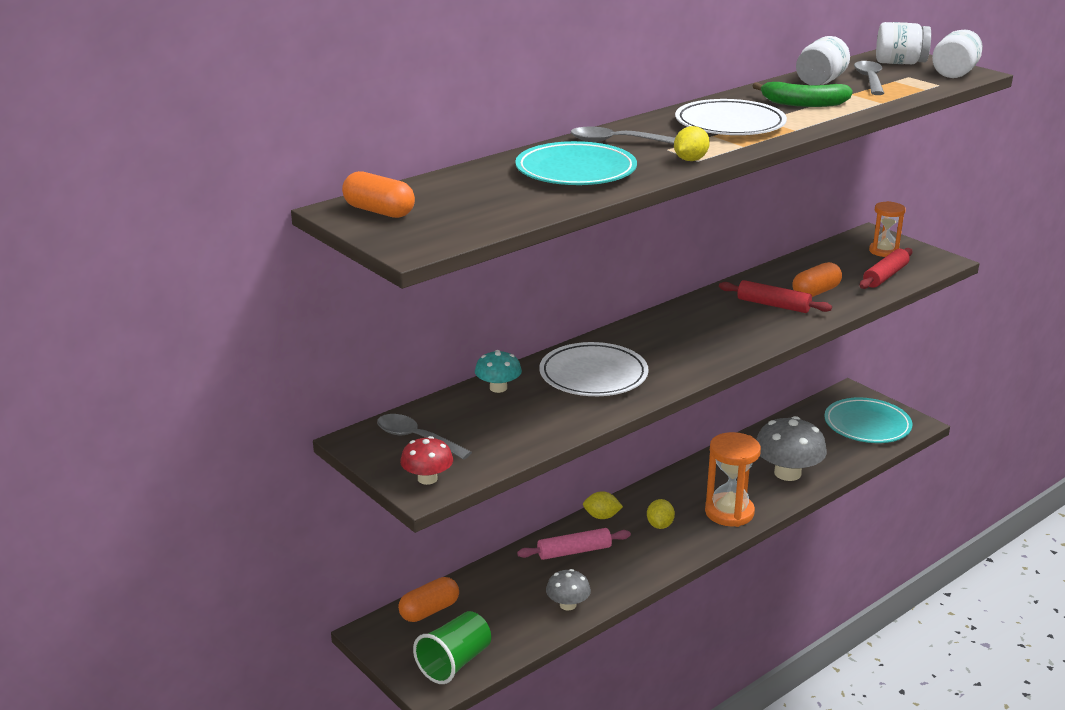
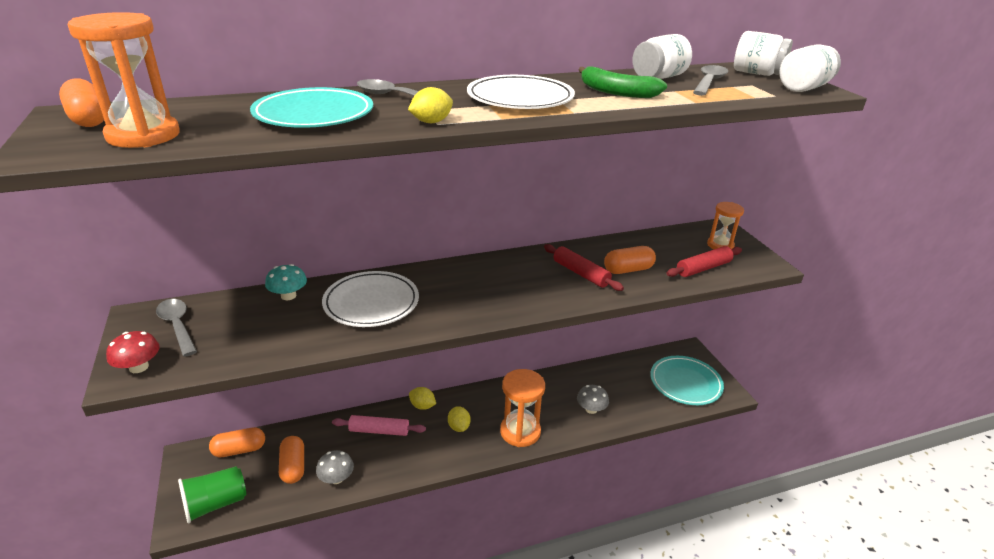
camera: 20 degrees right, 5 degrees up
(465, 216) = (143, 136): none -> orange hourglass
(509, 608) = (293, 467): none -> orange capsule
(659, 525) = (459, 427): yellow lemon -> yellow lemon turned 45 degrees counterclockwise
(787, 473) = (591, 409): grey mushroom -> grey mushroom, size x0.54

